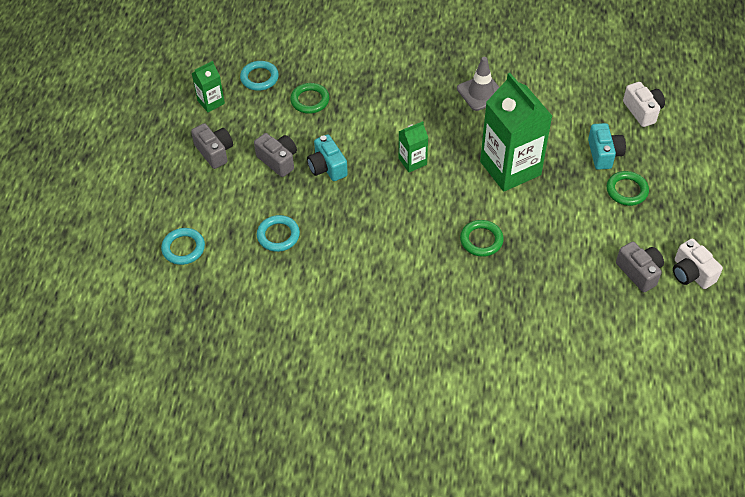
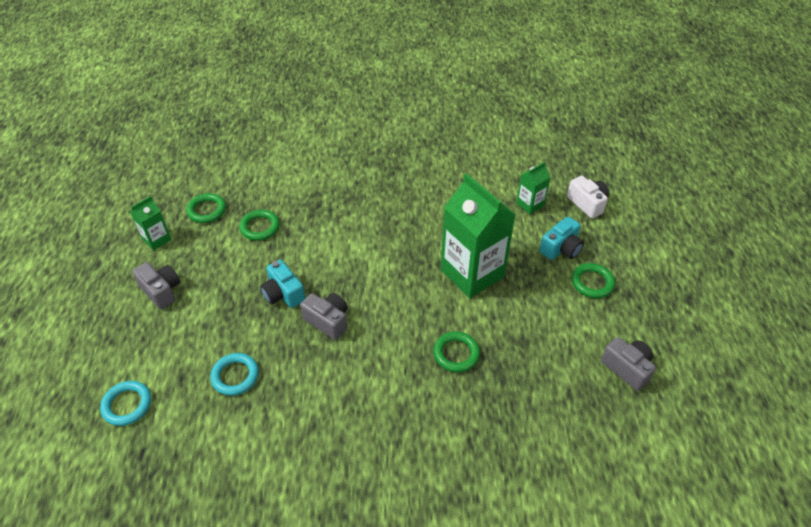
camera: 10 degrees left, 5 degrees down
(259, 78) = (207, 210): turquoise ring -> green ring
(278, 160) = (230, 292): grey camera -> grey camera (328, 321)
(412, 161) = (372, 277): green carton -> green carton (530, 204)
(481, 93) = (429, 202): grey traffic cone -> none
(604, 154) = (561, 248): turquoise camera -> turquoise camera turned 60 degrees clockwise
(691, 273) = (680, 363): white camera -> none

